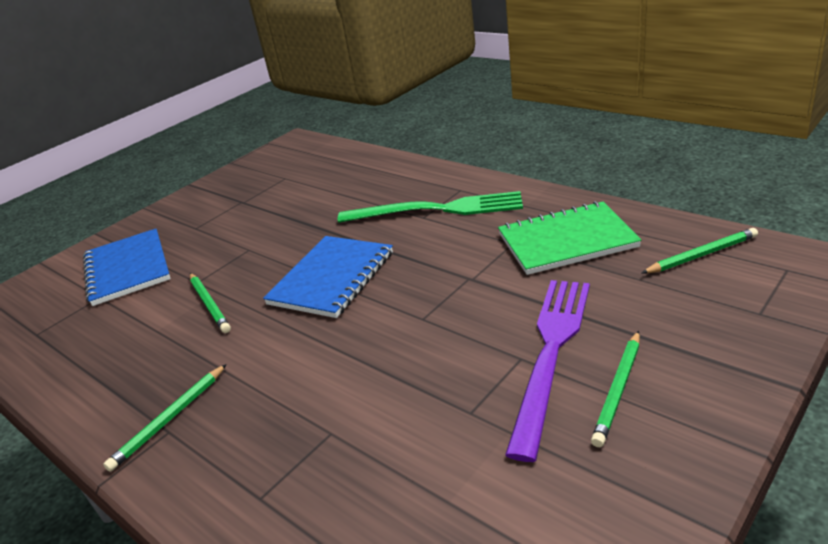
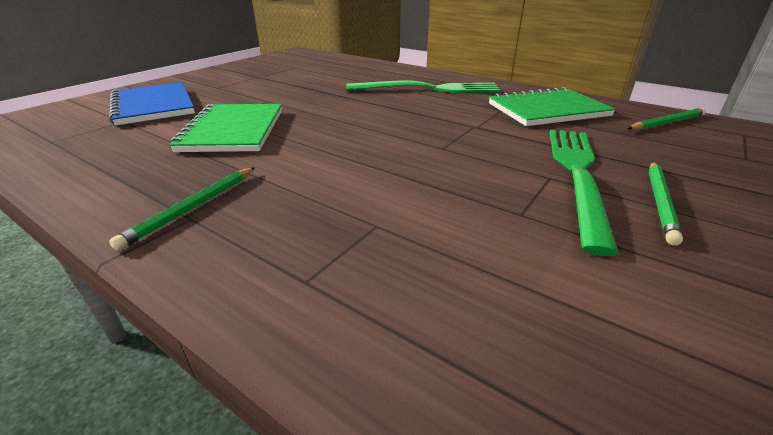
camera: 10 degrees left, 0 degrees up
(209, 304) = (233, 130): green pencil -> green notebook
(332, 278) = (348, 120): blue notebook -> none
(551, 353) = (577, 174): purple fork -> green fork

